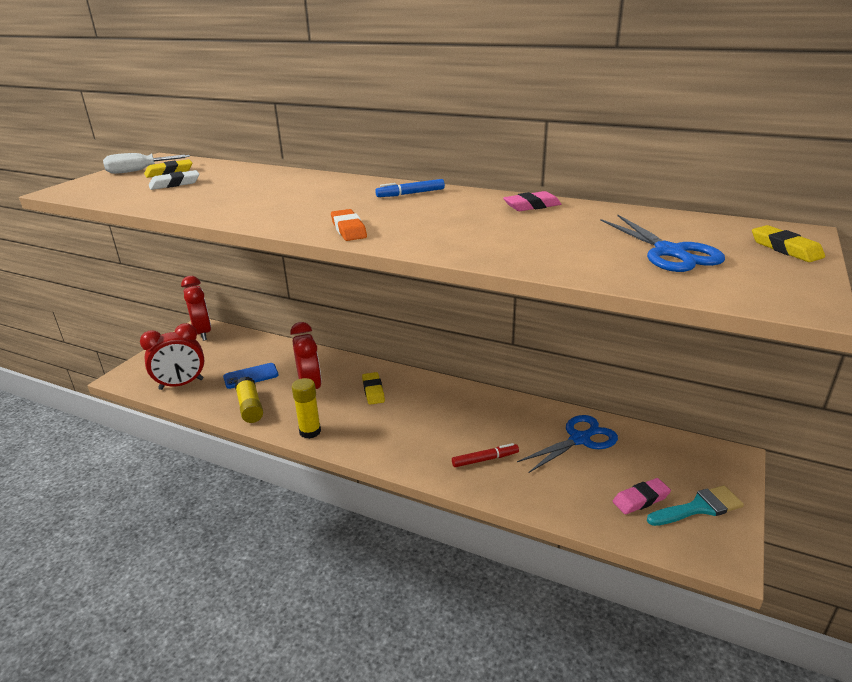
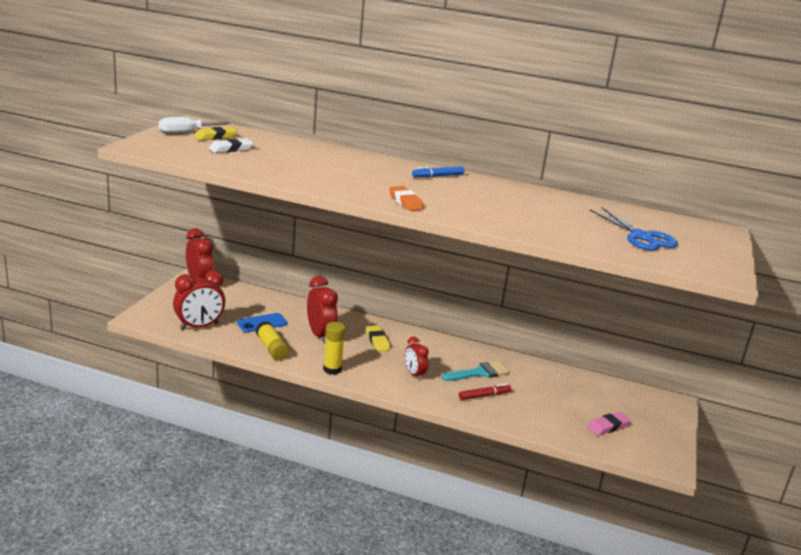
camera: 10 degrees left, 5 degrees down
(405, 433) = (414, 374): none -> red clock
(532, 206) = (536, 194): pink eraser -> none
(579, 439) = (557, 385): blue scissors -> none
(699, 507) = (651, 433): turquoise brush -> turquoise brush (479, 373)
(785, 249) = (716, 240): yellow eraser -> none

